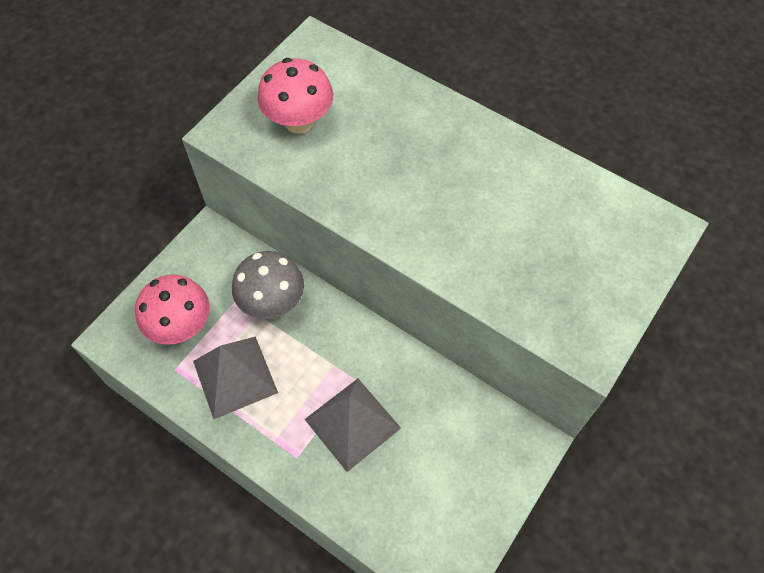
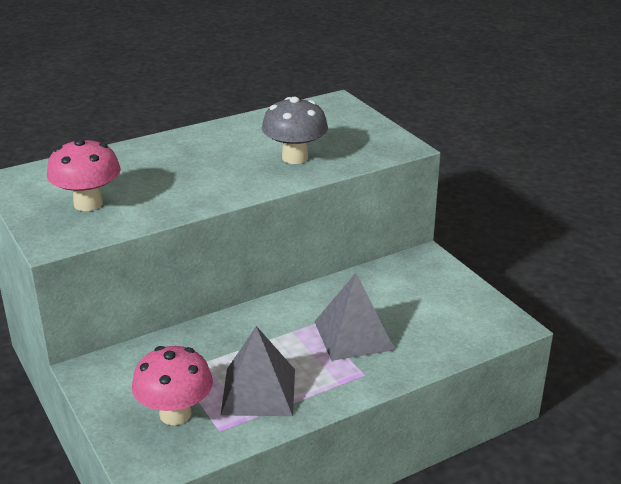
camera: 65 degrees left, 30 degrees down
(272, 303) = (201, 349): grey mushroom -> grey mushroom (295, 157)

